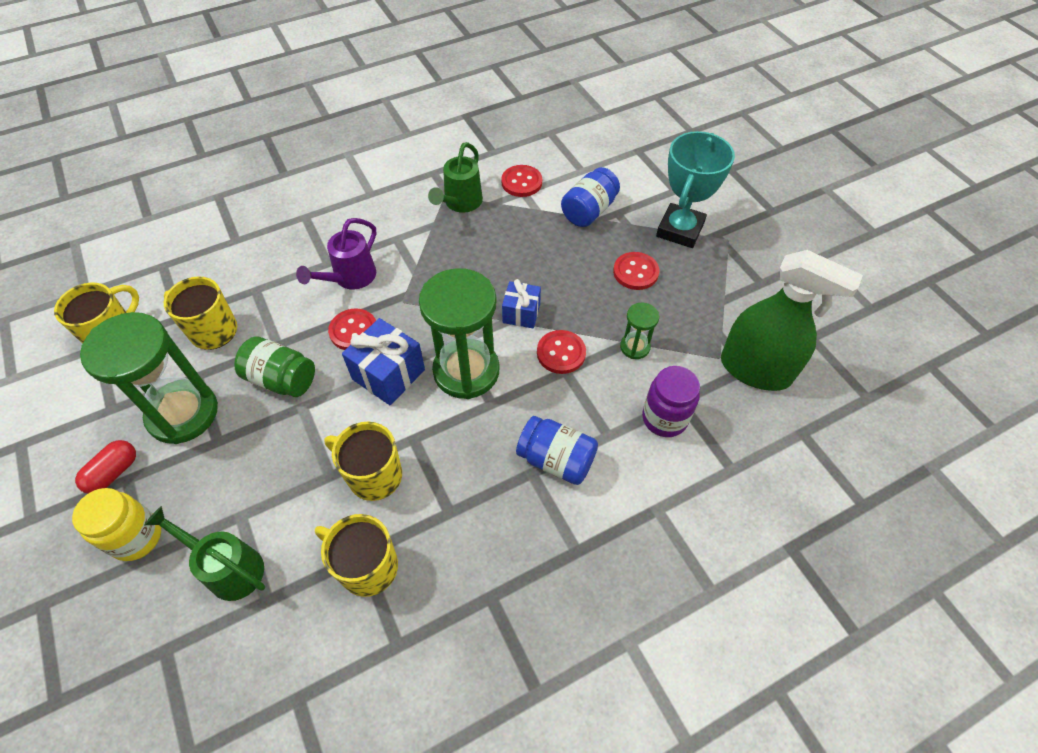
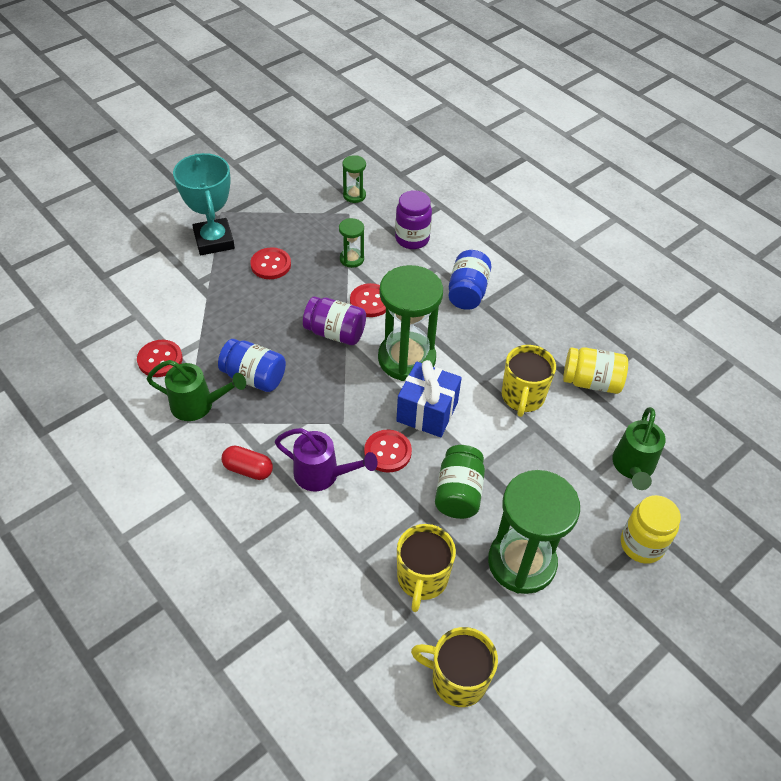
camera: 105 degrees left, 5 degrees down
(113, 472) = (599, 594): red capsule -> red capsule (248, 469)
(367, 566) = (591, 382): yellow mug -> yellow jar
(521, 313) = (335, 333): blue gift -> purple jar
(589, 211) = (197, 303): blue jar -> blue jar (254, 377)
(679, 230) = (214, 241): turquoise trophy -> turquoise trophy turned 60 degrees clockwise
(755, 369) = (354, 195): green spray bottle -> green hourglass

